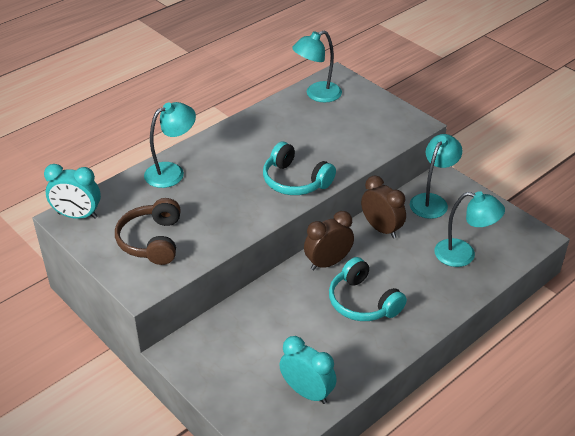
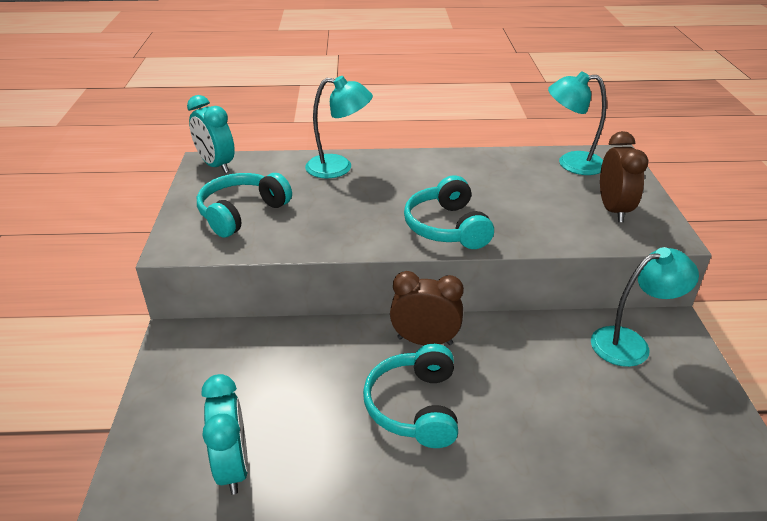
camera: 40 degrees right, 5 degrees down
(152, 241) = (242, 213): brown headphones -> turquoise headphones
(381, 229) = (529, 340): brown clock -> brown clock (613, 210)
(463, 255) = (610, 430): turquoise lamp -> none

